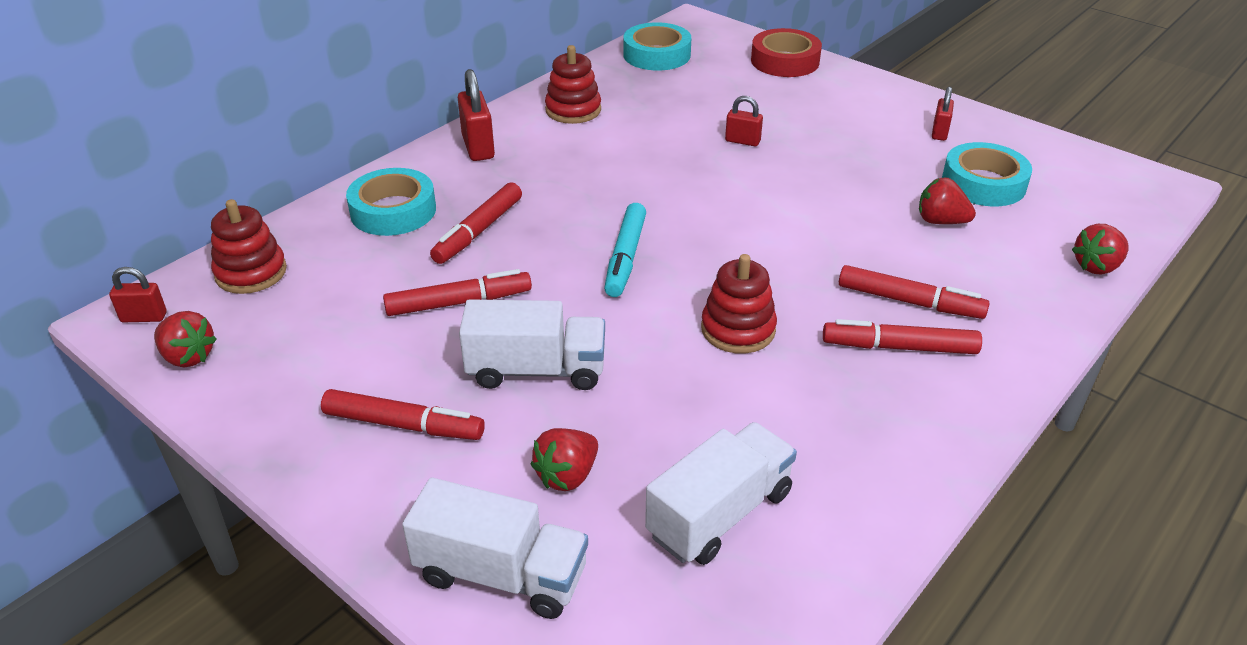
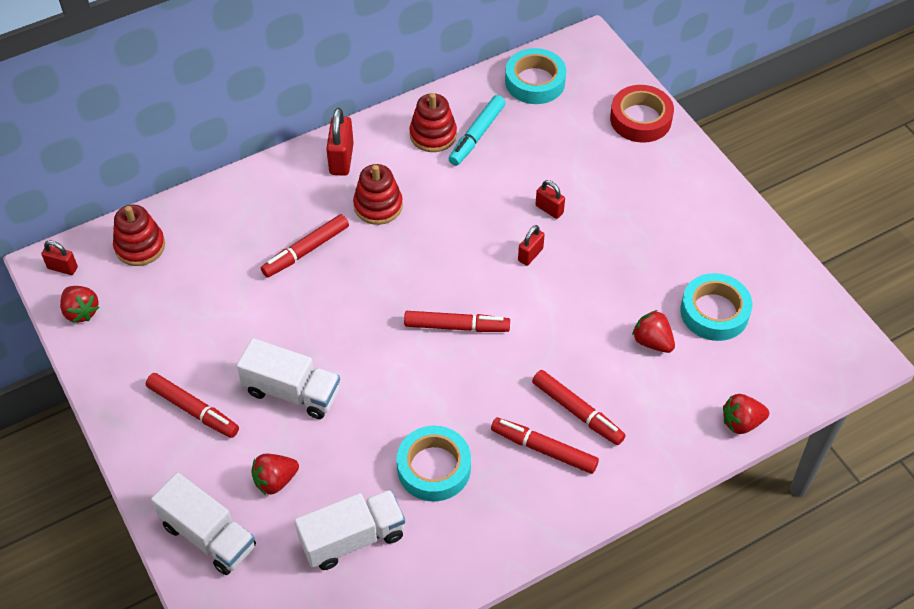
camera: 20 degrees right, 15 degrees up
(393, 211) = (254, 212): turquoise tape -> turquoise tape (434, 468)
(459, 302) = (266, 316): red marker -> red marker (456, 326)
(625, 257) = (398, 308): turquoise marker -> turquoise marker (477, 135)
(738, 329) = (441, 399): red stacking toy -> red stacking toy (378, 206)
(939, 132) = (717, 244): red padlock -> red padlock (530, 255)

